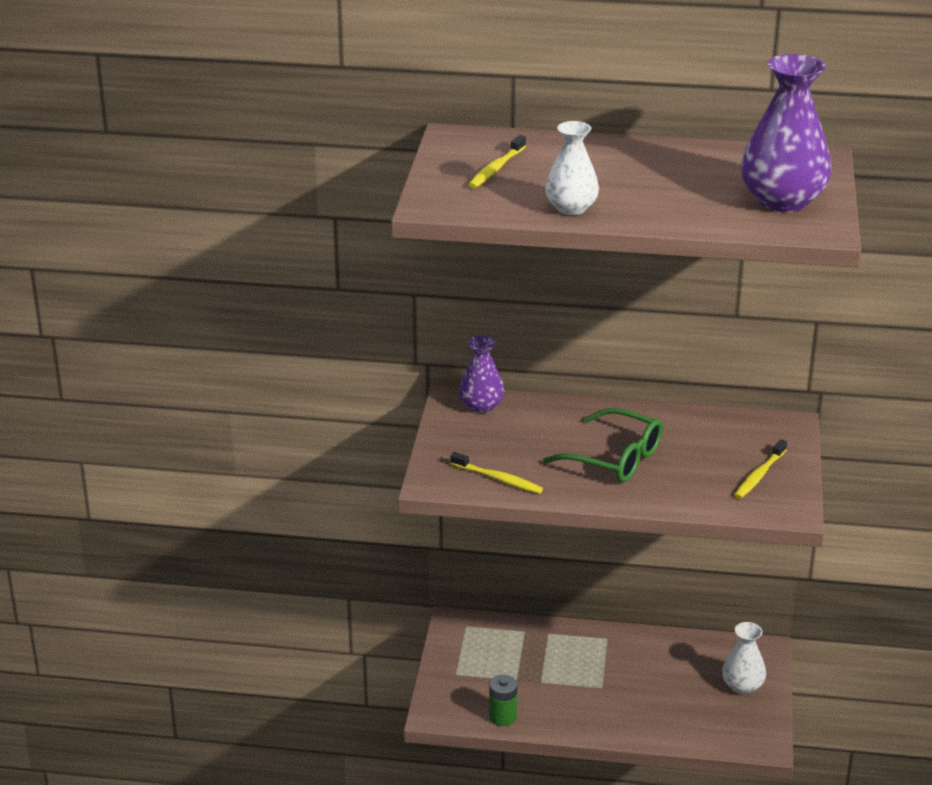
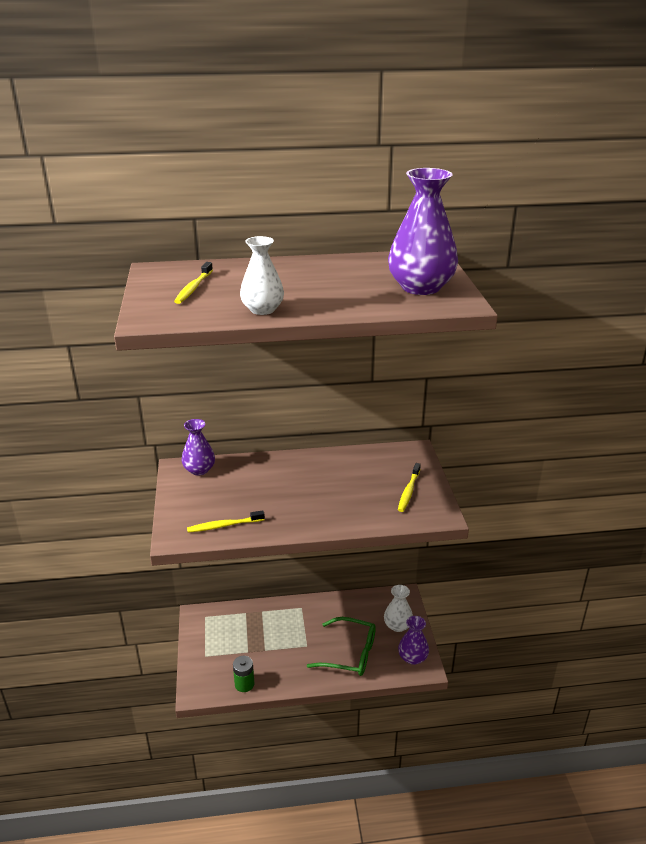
camera: 15 degrees left, 0 degrees up
(498, 479) = (224, 525): yellow toothbrush -> yellow toothbrush turned 150 degrees clockwise
(614, 458) = (305, 495): green glasses -> green glasses (350, 653)
(751, 729) = (412, 657): none -> purple vase

